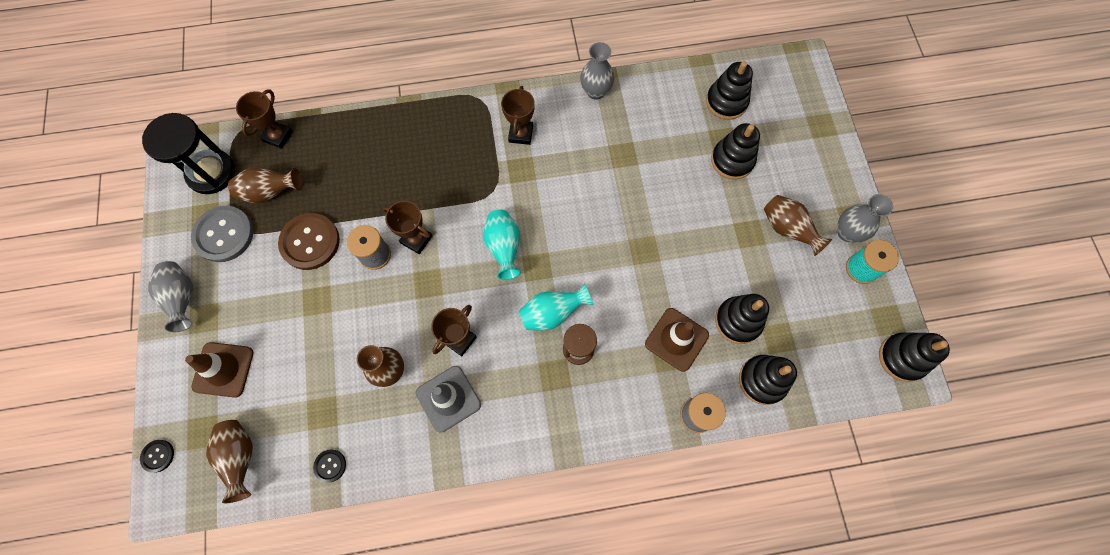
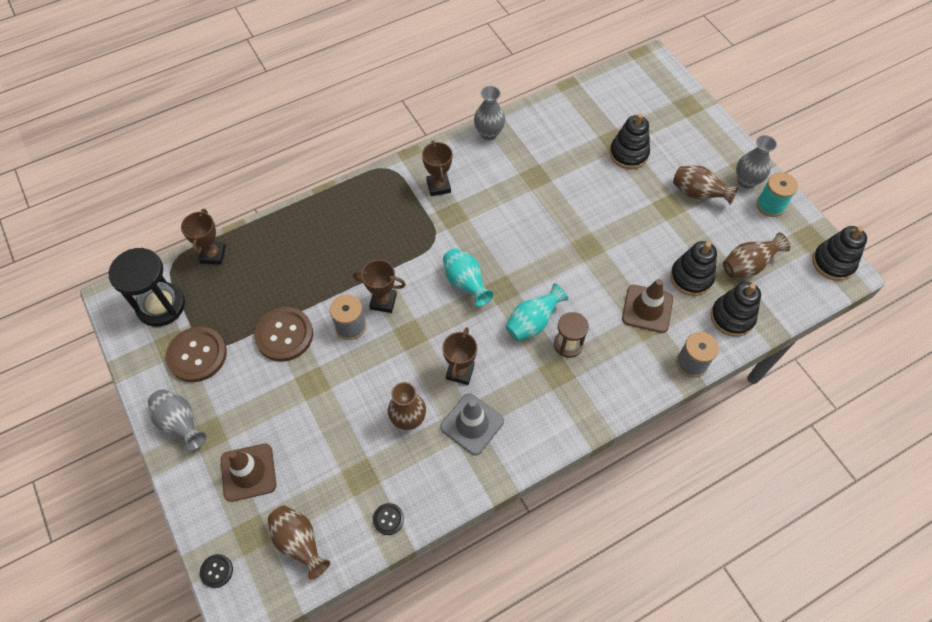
camera: 20 degrees left, 10 degrees down
(224, 234) = (197, 355): grey button -> brown button
(270, 192) = (227, 304): brown vase -> brown vase (747, 265)
(726, 102) = (603, 110): black stacking toy -> none

